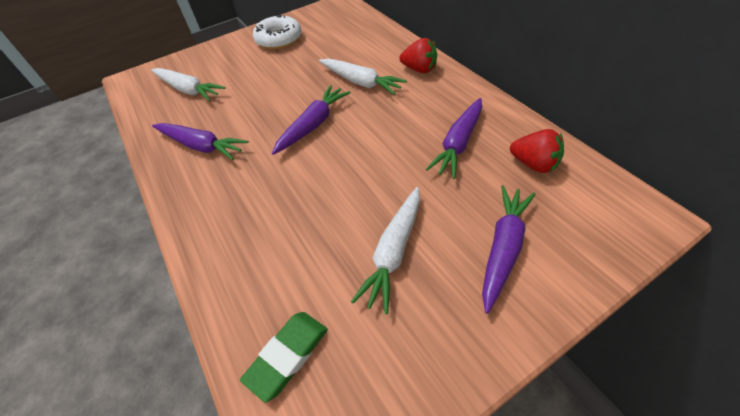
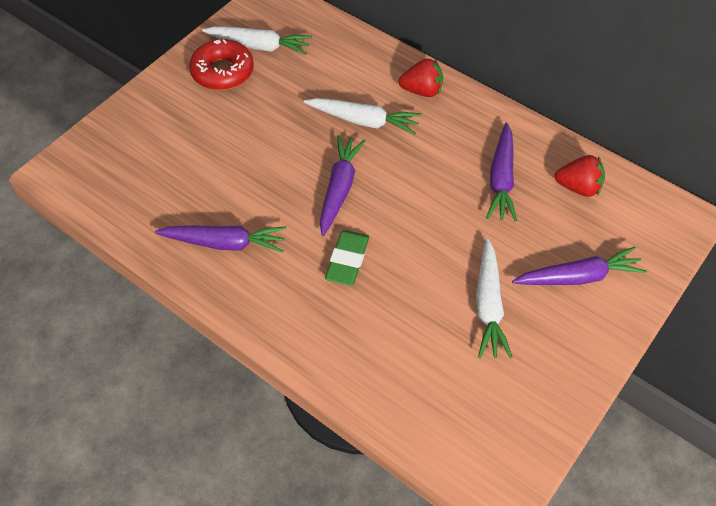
camera: 25 degrees left, 5 degrees up
(188, 90) = (152, 171): white carrot -> white carrot (259, 46)
(279, 39) = (222, 72): white donut -> red donut
(288, 356) = (443, 415): green eraser -> green eraser (347, 260)
(503, 248) = (578, 277): purple carrot -> purple carrot turned 75 degrees clockwise

